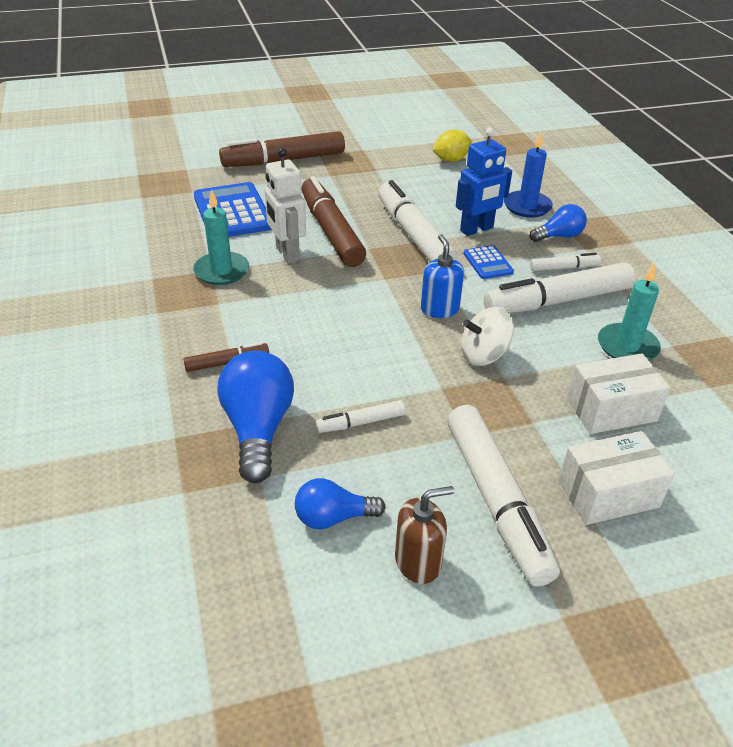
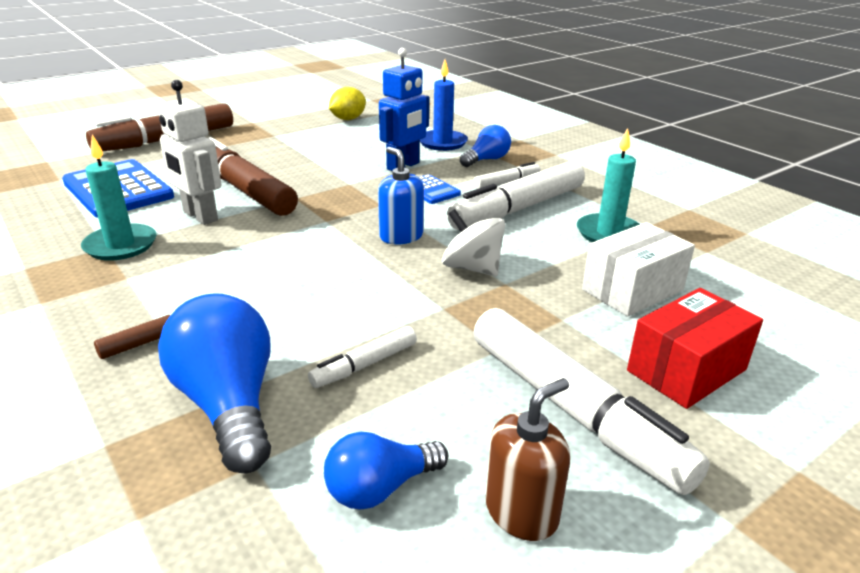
camera: 20 degrees left, 10 degrees down
(414, 235) = (340, 180): white marker -> none
(484, 355) = (472, 268): white spinning top -> white spinning top turned 75 degrees clockwise
(608, 494) = (686, 370): white box -> red box

